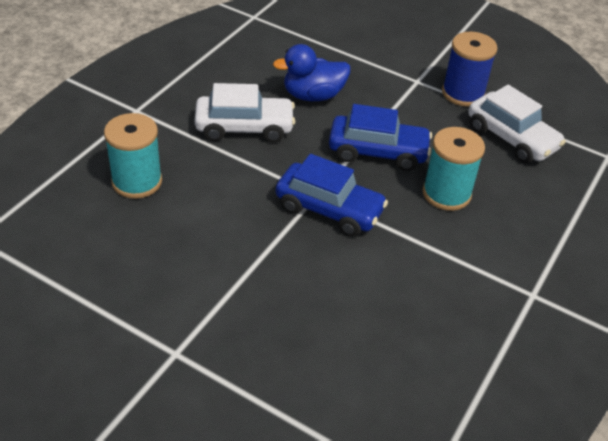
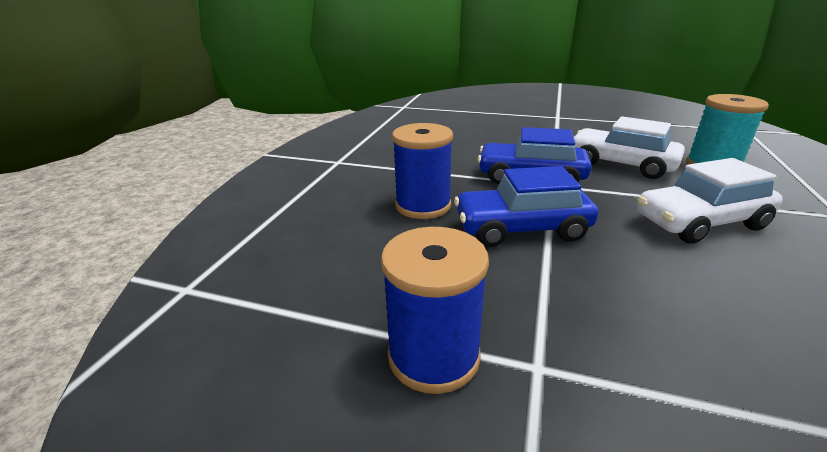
camera: 170 degrees right, 15 degrees down
(313, 95) = (680, 284): blue duck -> none
(446, 194) = (423, 206): turquoise spool -> blue spool
(511, 138) = (340, 284): white car -> white car (620, 164)

